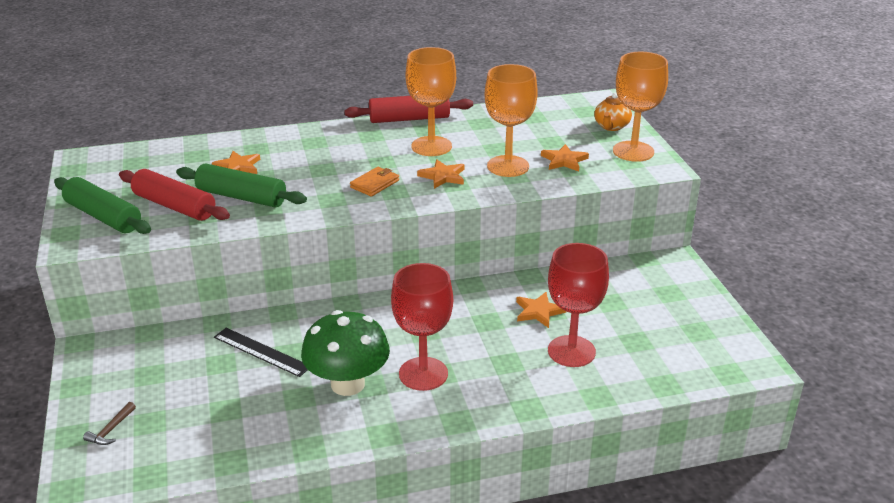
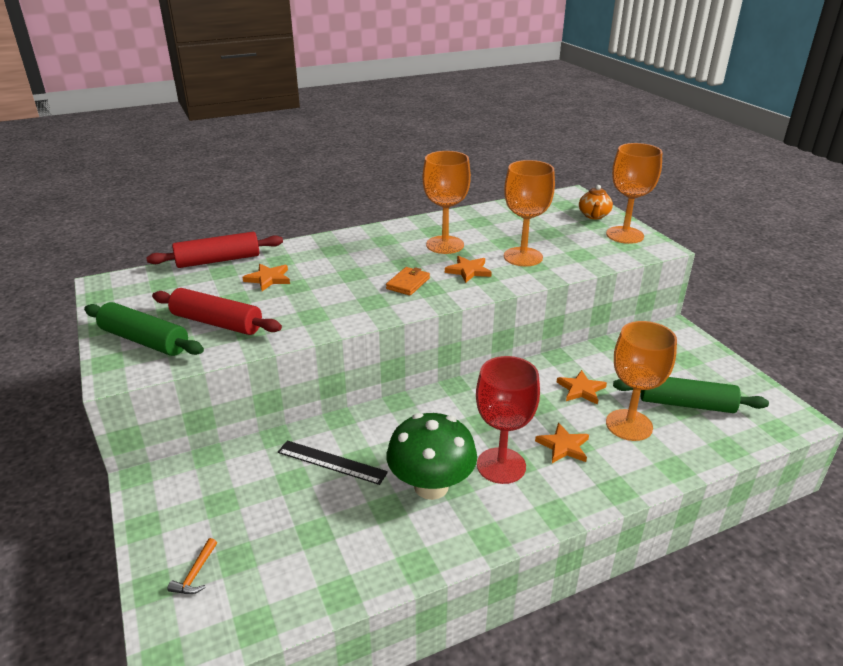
camera: 10 degrees left, 0 degrees up
(111, 430) = (195, 574): brown hammer -> orange hammer
(241, 197) = (282, 307): green rolling pin -> green rolling pin (686, 404)
(409, 119) = (413, 222): red rolling pin -> red rolling pin (218, 260)
(564, 160) = (569, 248): orange star -> orange star (563, 446)
(571, 351) = (629, 425): red goblet -> orange goblet

